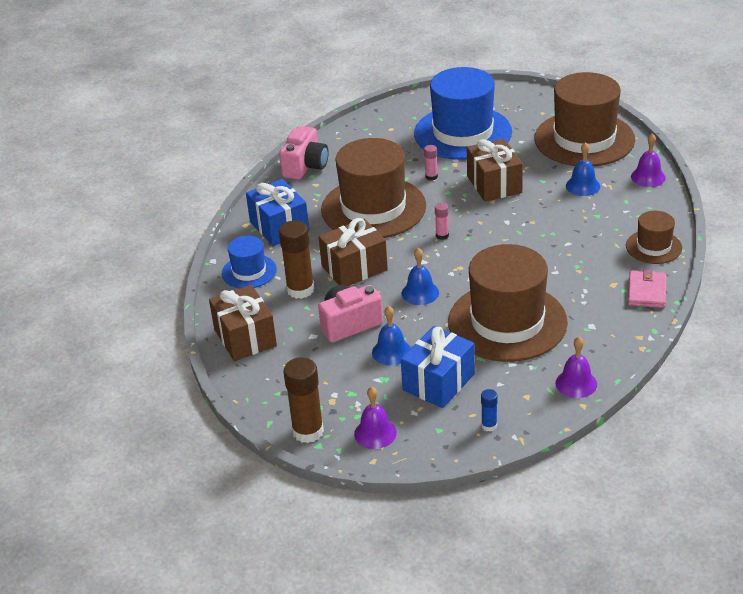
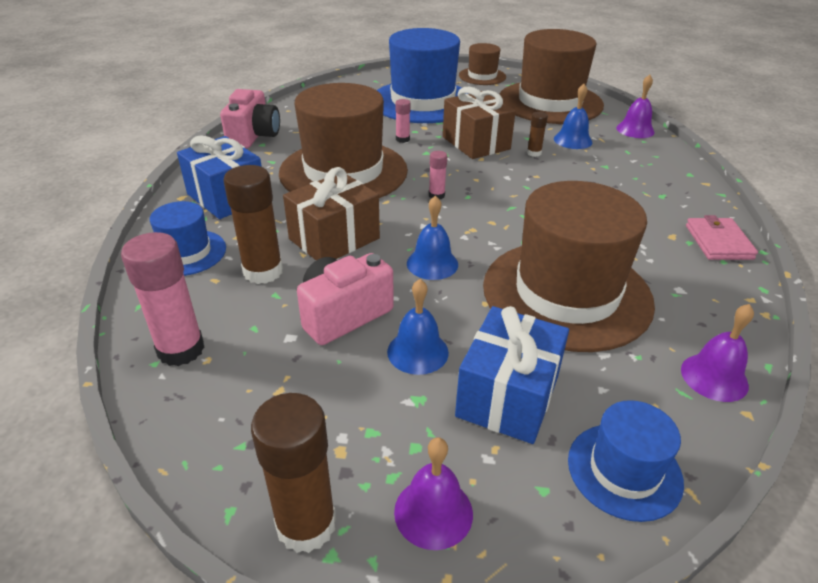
camera: 15 degrees left, 0 degrees up
(245, 338) = (181, 349): brown gift -> pink glue stick
(489, 425) = (624, 470): blue glue stick -> blue hat
(541, 198) = (534, 153): none -> brown glue stick
(653, 247) = (689, 193): brown hat -> brown hat (482, 76)

